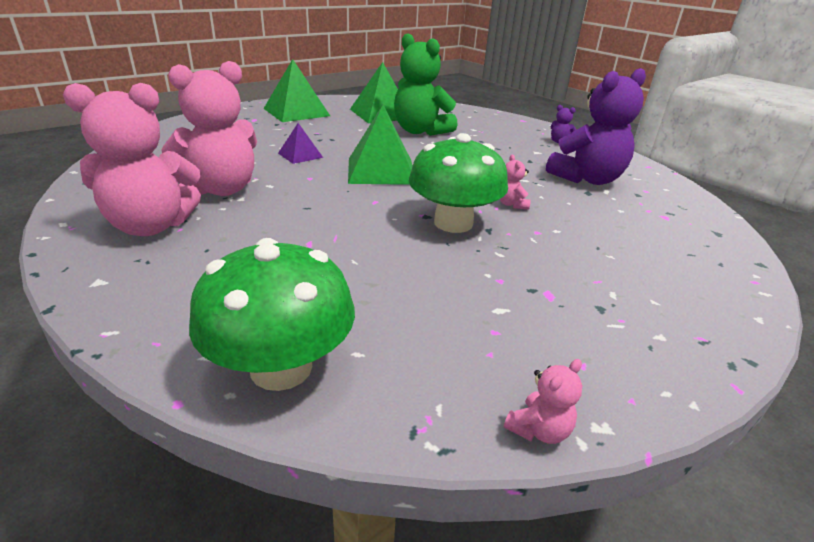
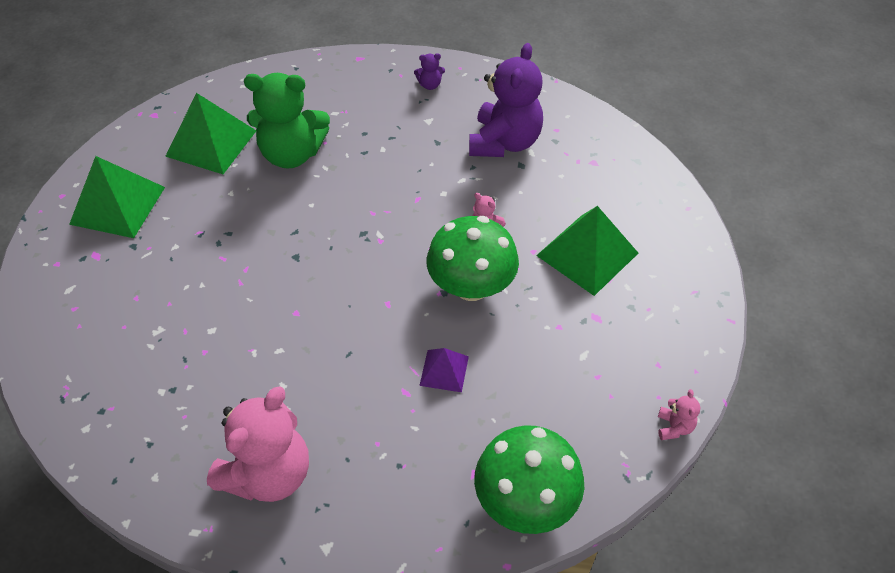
camera: 40 degrees left, 20 degrees up
(222, 189) = (249, 388): pink teddy bear -> none
(300, 155) = (239, 284): purple pyramid -> purple pyramid (444, 370)
(381, 171) = (339, 254): green pyramid -> green pyramid (587, 254)

